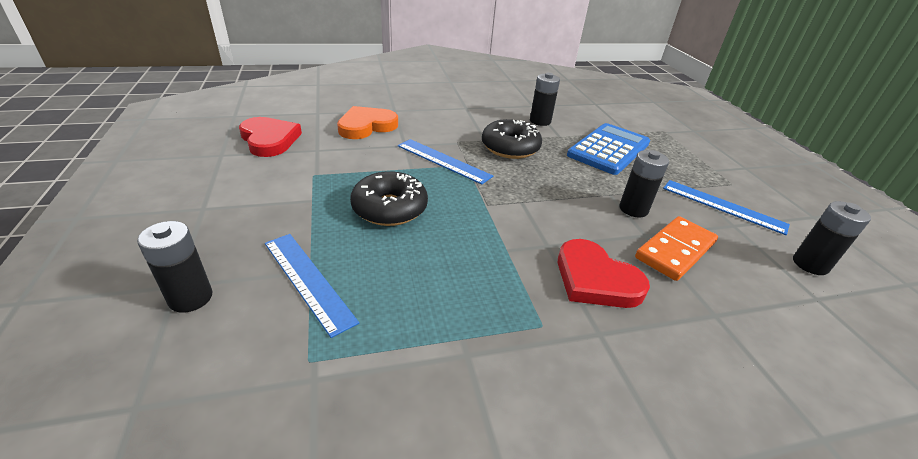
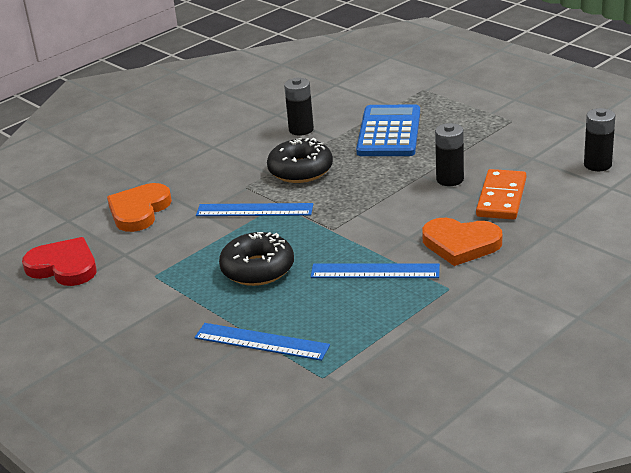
camera: 25 degrees left, 5 degrees down
(190, 298) = (193, 390): black battery -> none
(595, 279) = (461, 244): red heart -> orange heart
(723, 206) = (515, 145): blue ruler -> blue ruler (375, 271)

